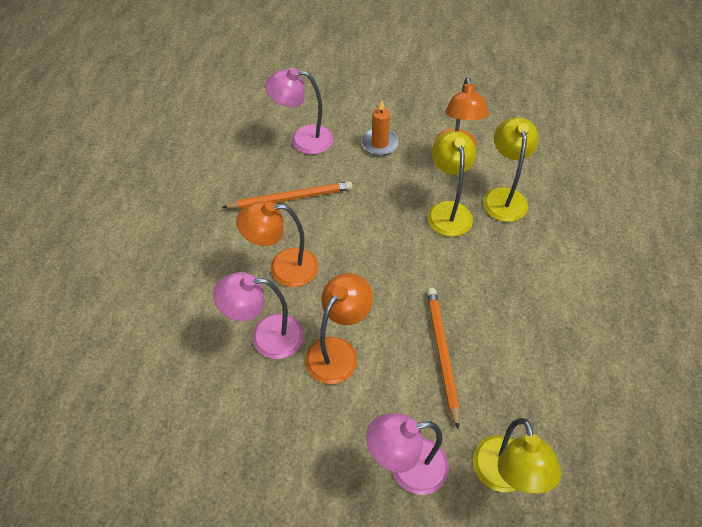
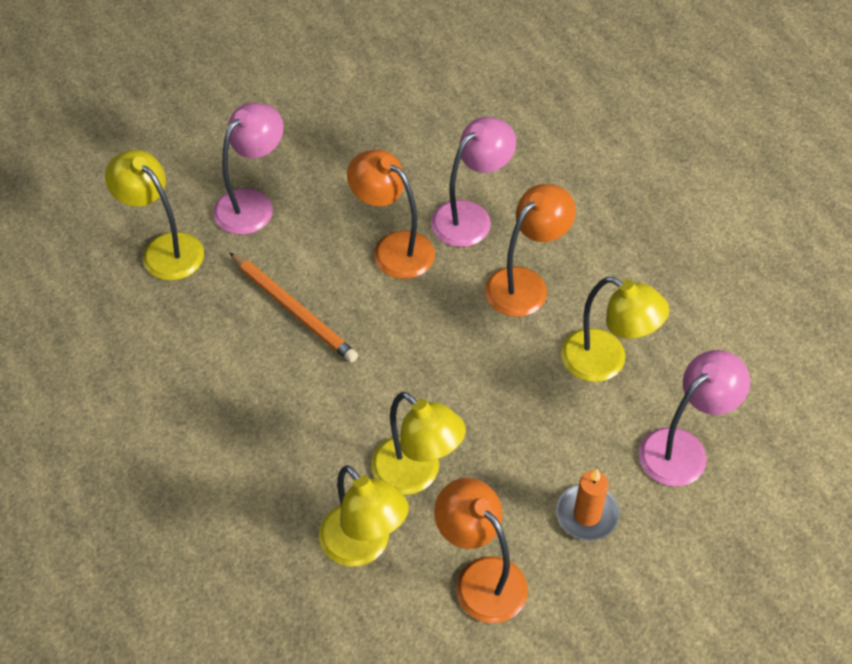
camera: 140 degrees right, 0 degrees up
(291, 198) = (606, 362): orange pencil -> yellow lamp
(338, 351) = (393, 248): orange lamp -> orange lamp turned 135 degrees clockwise

